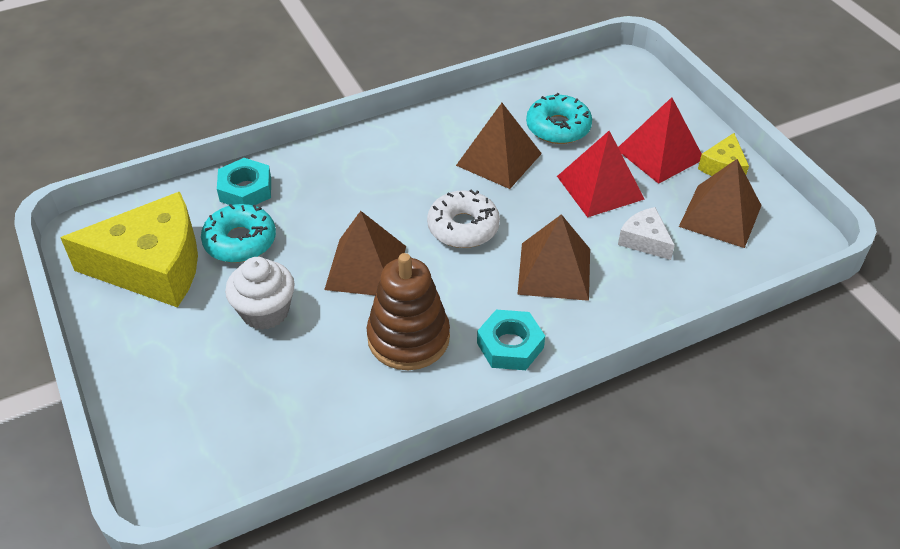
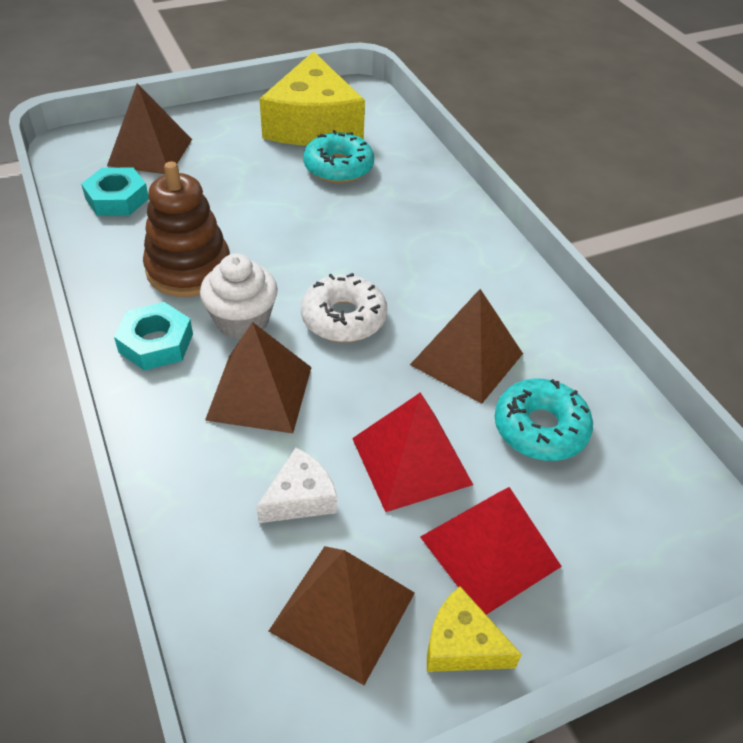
camera: 90 degrees right, 0 degrees up
(245, 189) = (411, 168): turquoise nut -> turquoise nut (117, 199)
(265, 311) = (246, 183): white cupcake -> white cupcake (242, 321)
(366, 267) = (291, 243): brown pyramid -> brown pyramid (150, 152)

